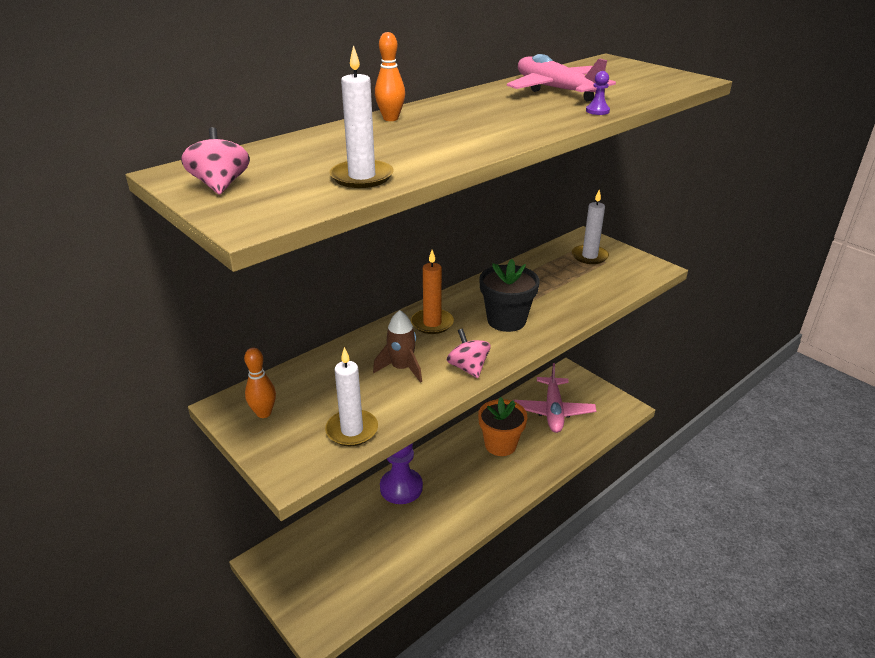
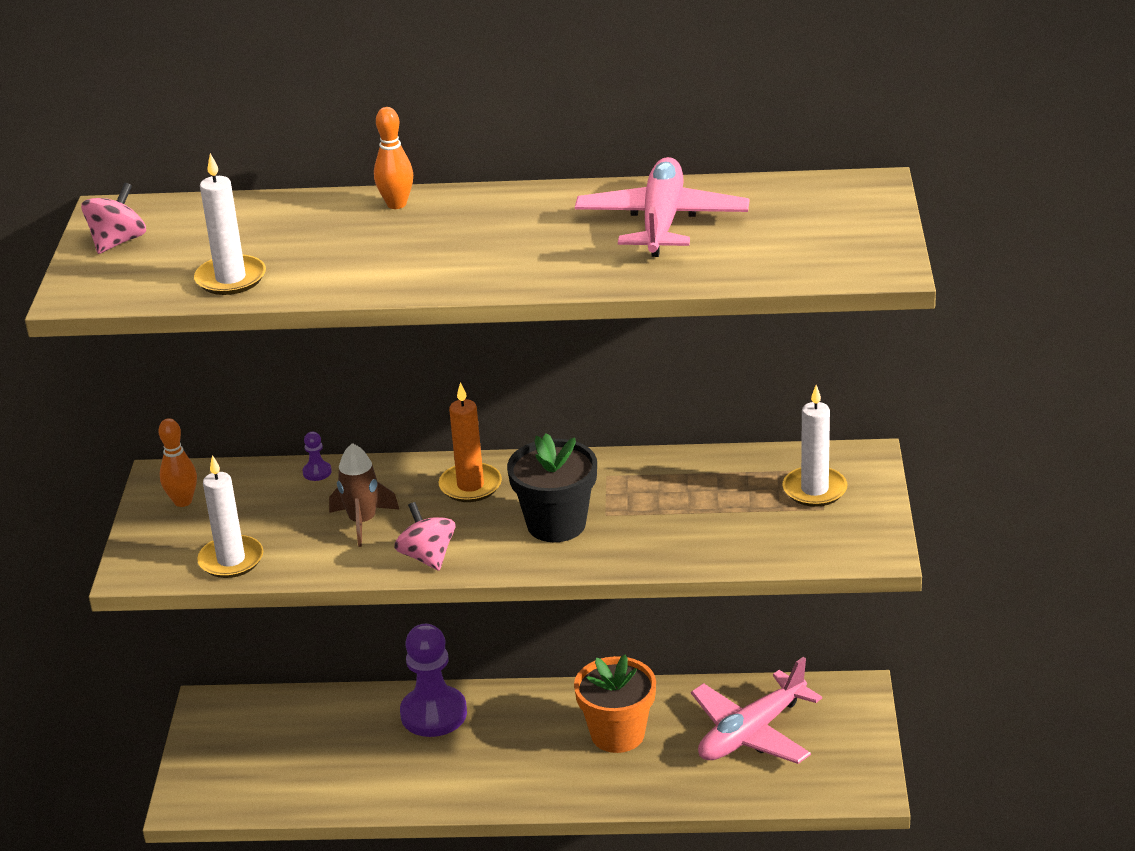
camera: 45 degrees right, 0 degrees up
(468, 368) = (427, 557): pink spinning top -> pink spinning top turned 45 degrees counterclockwise
(597, 111) = (625, 277): purple pawn -> purple pawn (317, 472)

